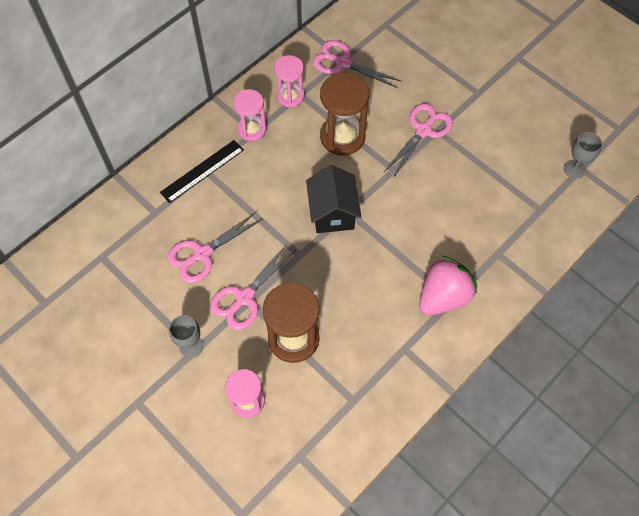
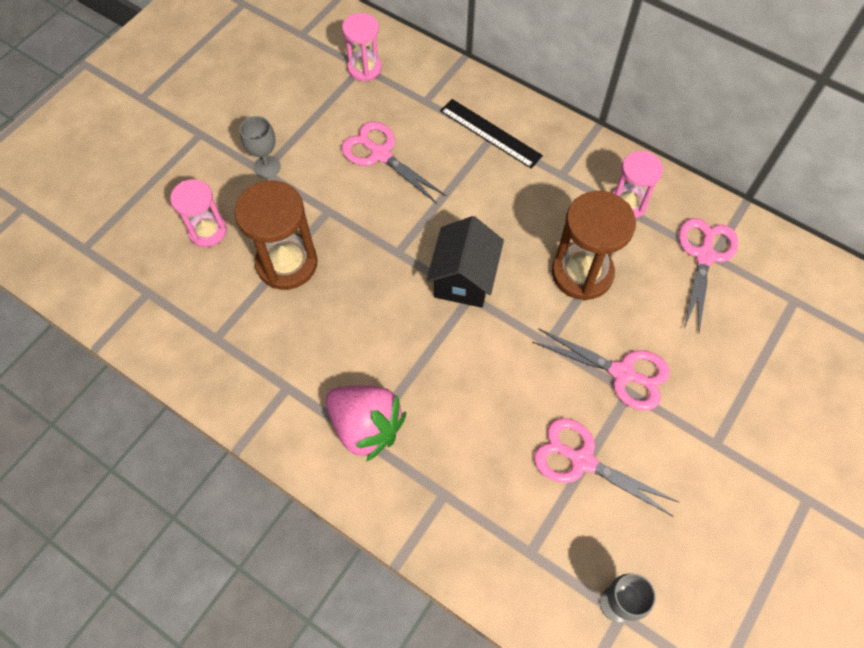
camera: 80 degrees right, 0 degrees up
(244, 297) = (332, 205): pink scissors -> pink scissors (582, 461)
(252, 129) = (564, 171): pink hourglass -> pink hourglass (364, 68)
(332, 213) = (464, 279): black house -> black house turned 60 degrees counterclockwise

